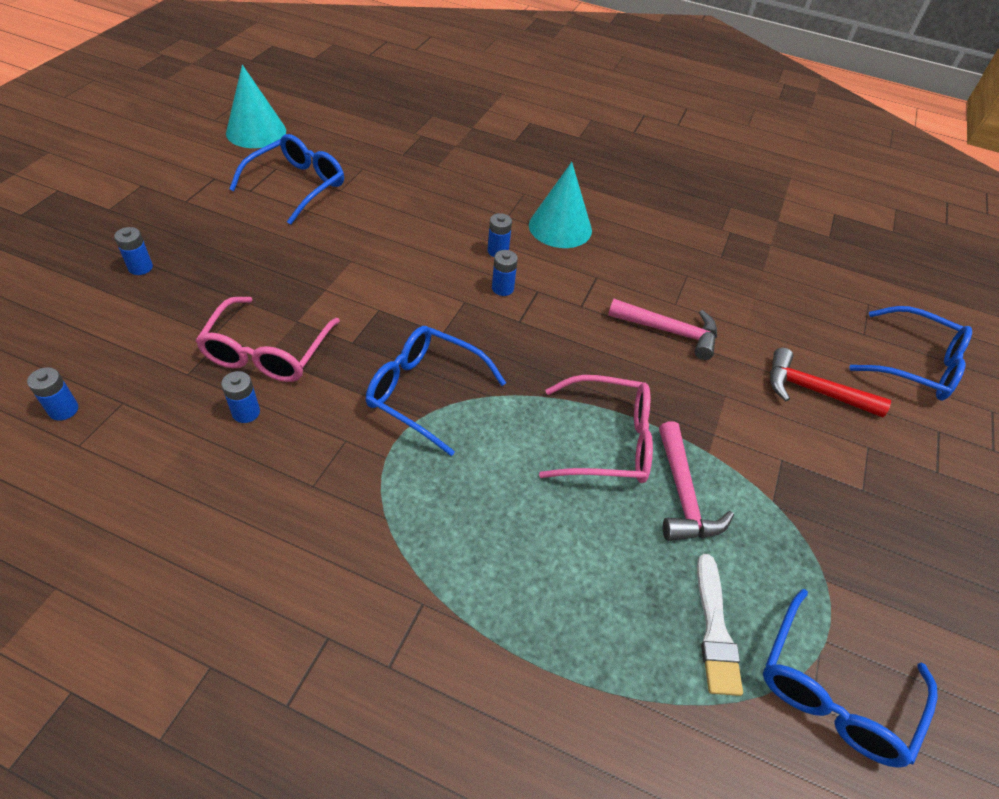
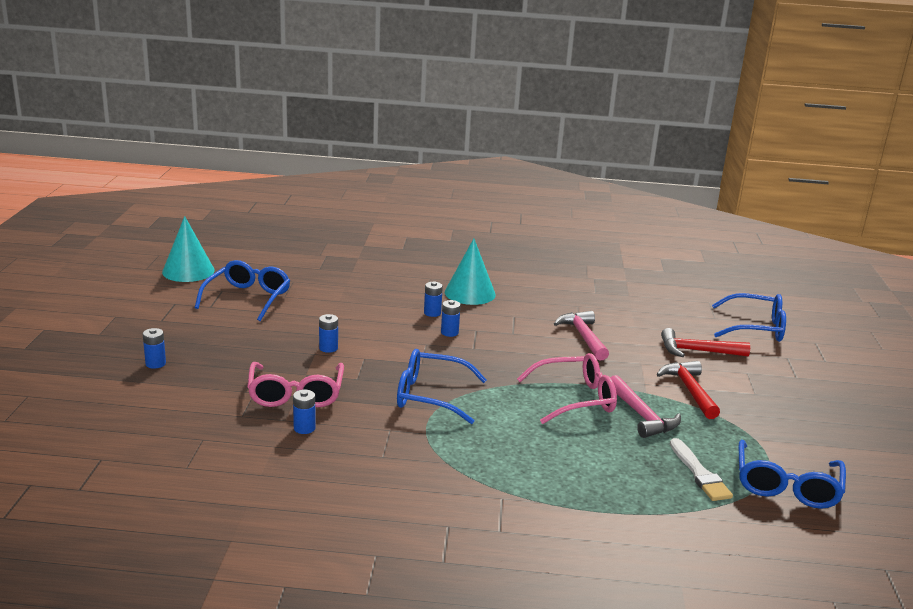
camera: 15 degrees left, 25 degrees down
(63, 410) = (159, 450): blue battery -> blue battery (328, 348)
(669, 331) = (583, 337): pink hammer -> pink hammer turned 105 degrees counterclockwise
(771, 462) = (689, 390): none -> red hammer

